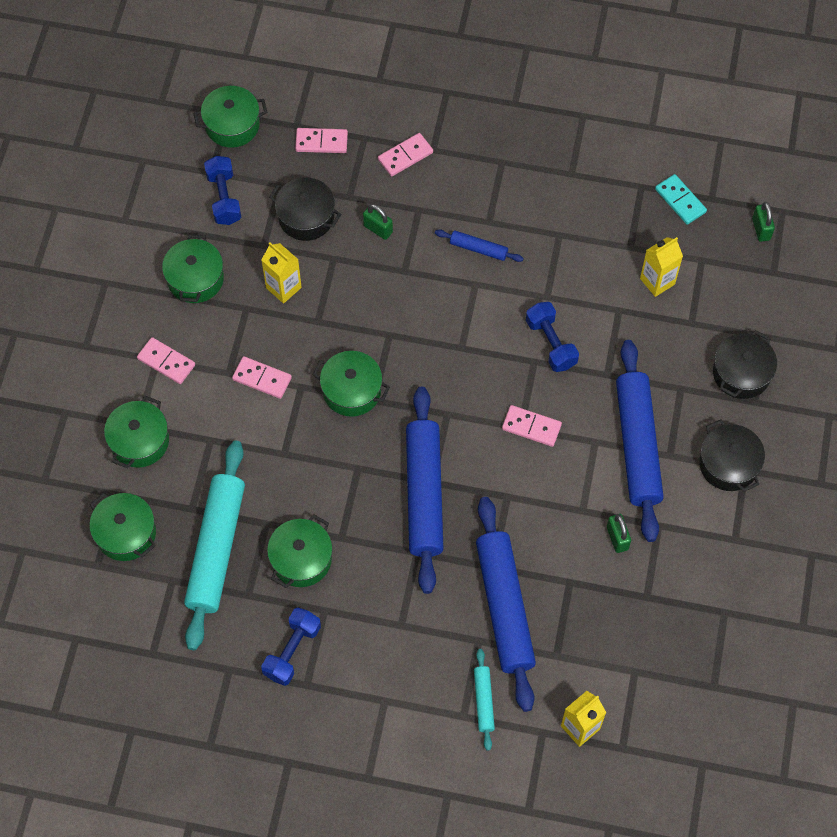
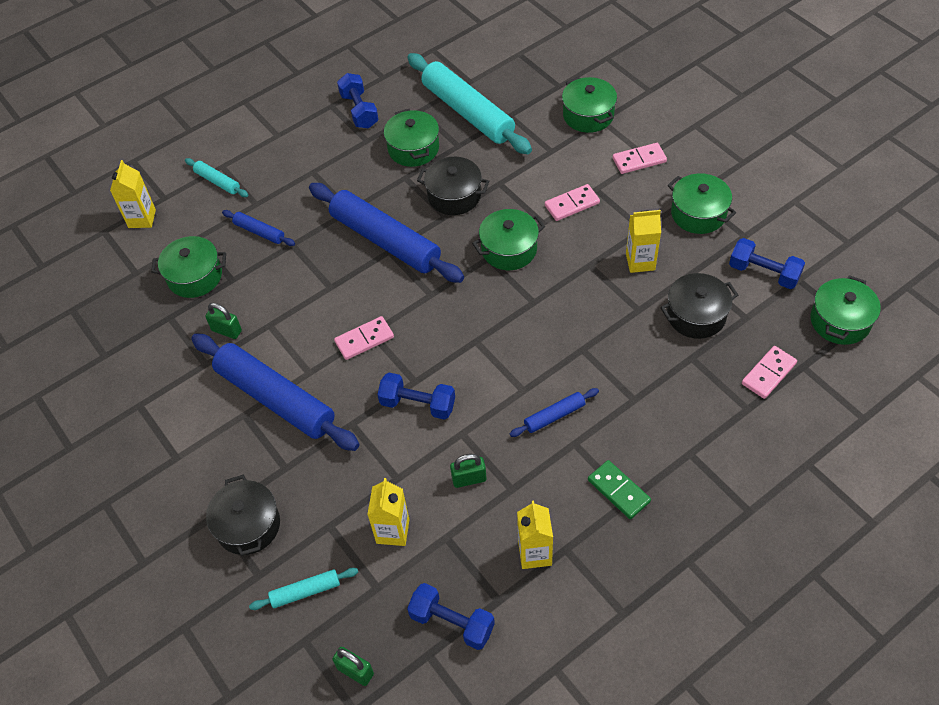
camera: 135 degrees right, 10 degrees down
(126, 533) = (526, 76): green pot -> green pot (195, 276)
(378, 229) = (640, 357): green padlock -> green padlock (469, 479)
(405, 156) = (700, 427): pink domino -> none
(500, 172) = (619, 491): none -> green domino
(504, 607) = (259, 232): blue rolling pin -> blue rolling pin, size x0.45
(591, 188) = (534, 553): none -> yellow carton
(680, 200) = (452, 622): turquoise domino -> blue dumbbell
(728, 464) = (192, 449): black pot -> black pot (454, 196)
(745, 298) = (305, 592): none -> turquoise rolling pin

